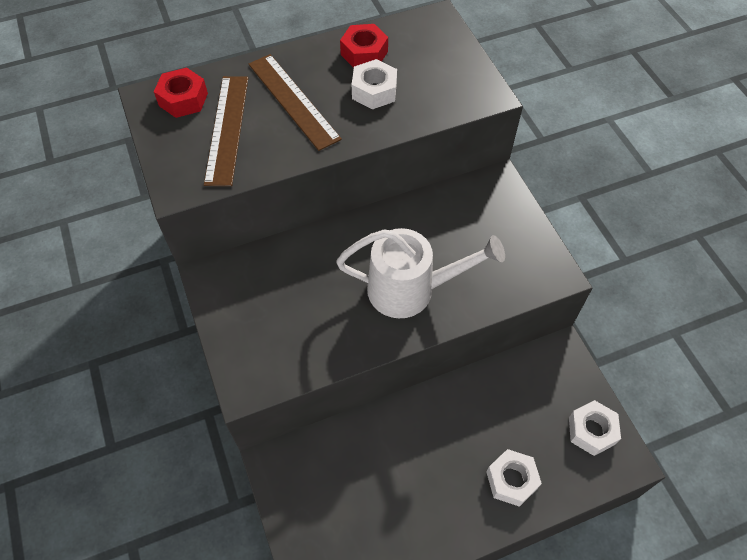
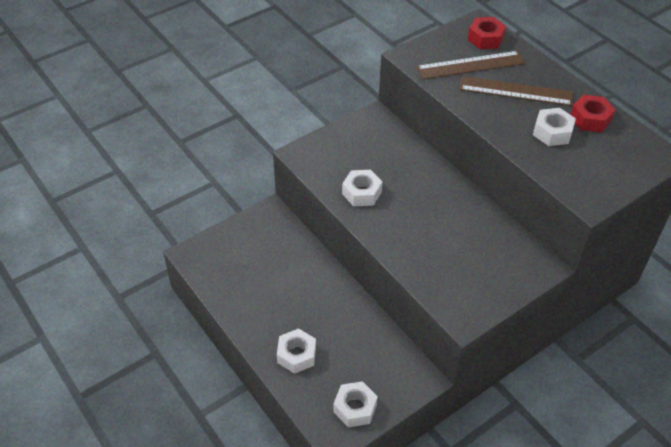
camera: 75 degrees right, 10 degrees down
(293, 101) = (516, 91): brown ruler -> brown ruler turned 60 degrees clockwise
(342, 327) = (362, 193): none -> white nut
(411, 290) = (409, 226): white watering can -> none

